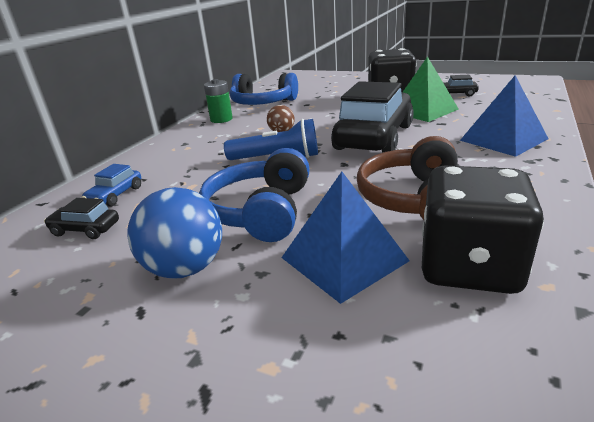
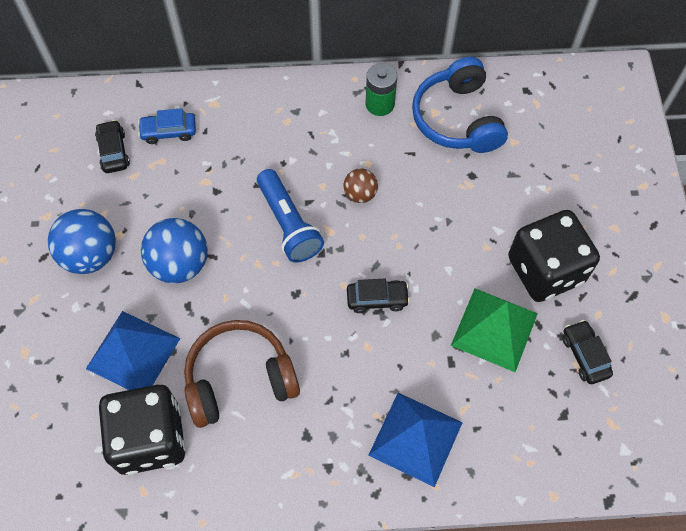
camera: 60 degrees right, 35 degrees up
(261, 211) = (180, 264): blue headphones -> blue ball
(374, 137) = (377, 299): black car -> black car, size x0.42

